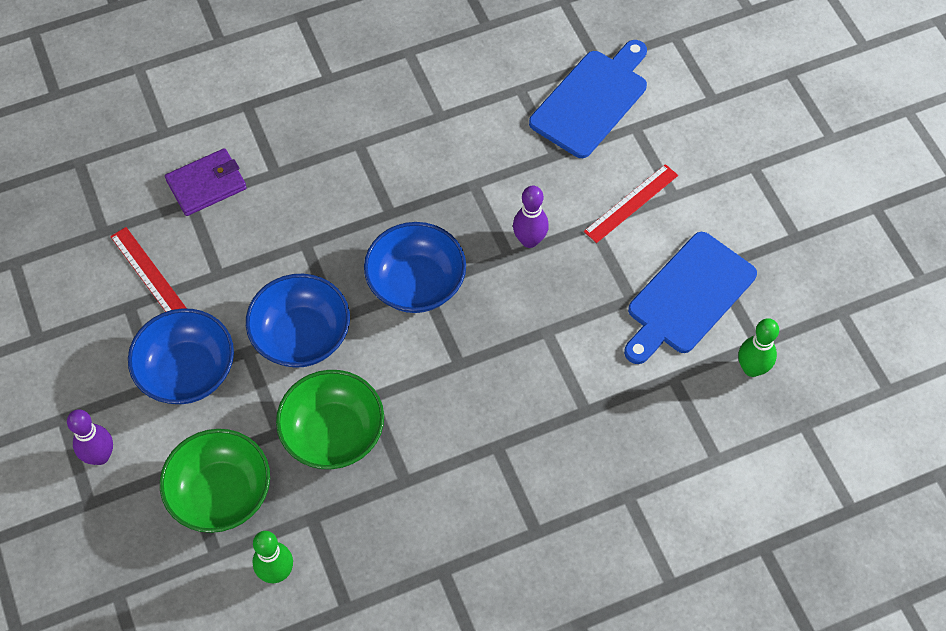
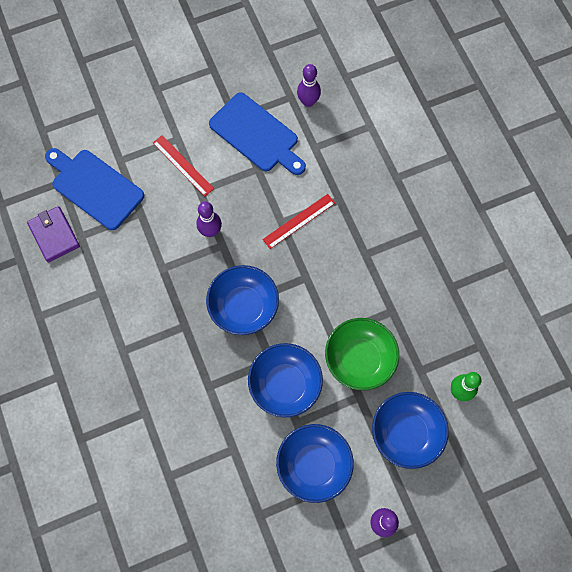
camera: 90 degrees left, 10 degrees up
(148, 273) = (231, 503): red ruler -> red ruler (299, 221)
(206, 184) = (153, 464): purple wallet -> purple wallet (54, 235)
(221, 493) = (406, 433): green bowl -> blue bowl
(752, 368) = (308, 101): green bowling pin -> purple bowling pin

